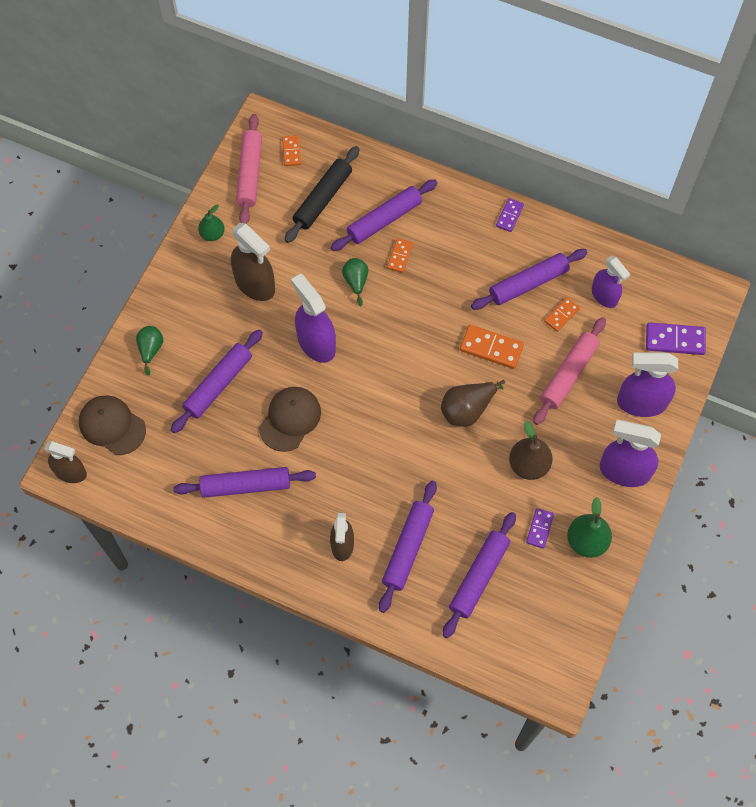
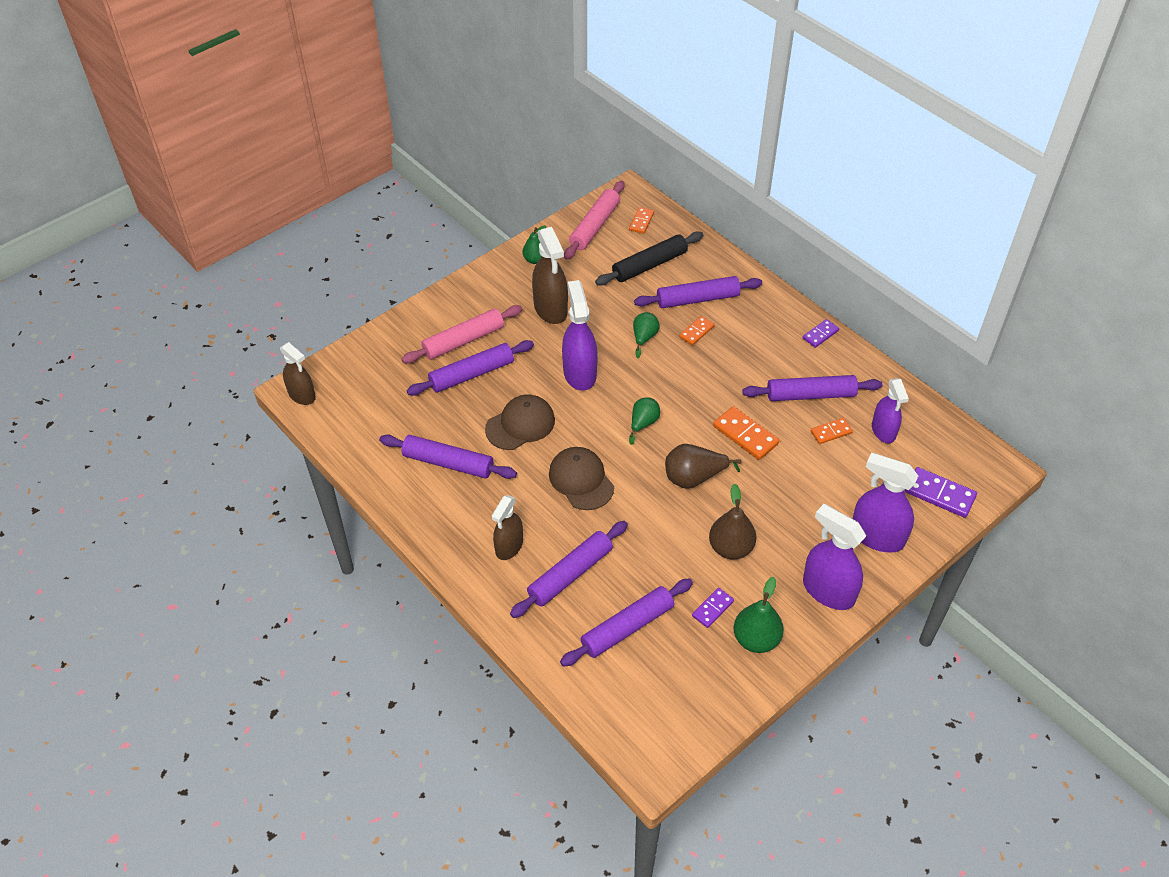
camera: 25 degrees right, 15 degrees down
(112, 426) = (360, 372): brown cap -> brown cap (581, 480)
(151, 349) = (429, 327): green pear -> green pear (643, 423)
(568, 374) = (812, 484): pink rolling pin -> pink rolling pin (463, 340)

